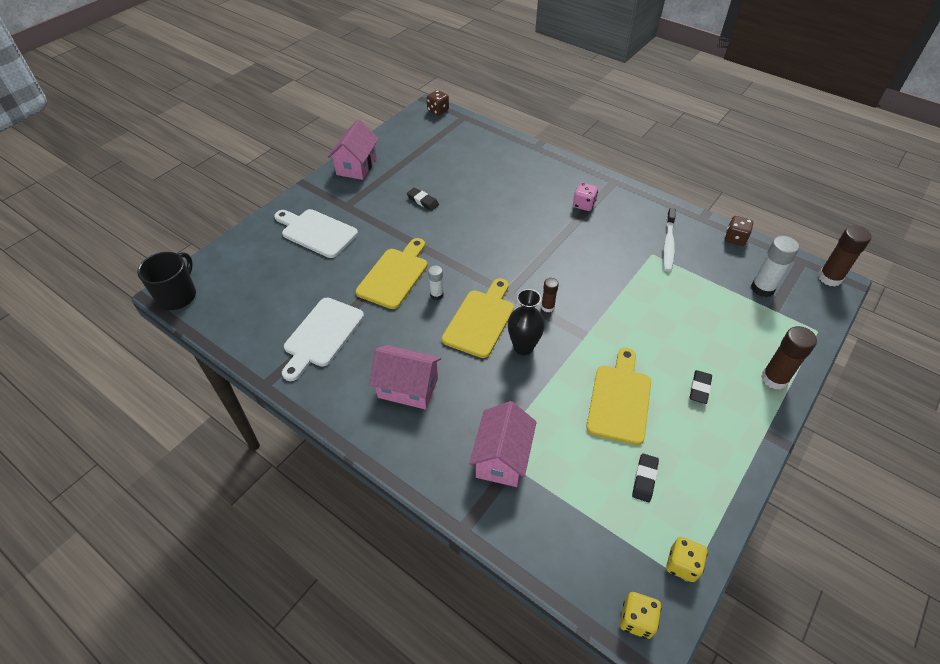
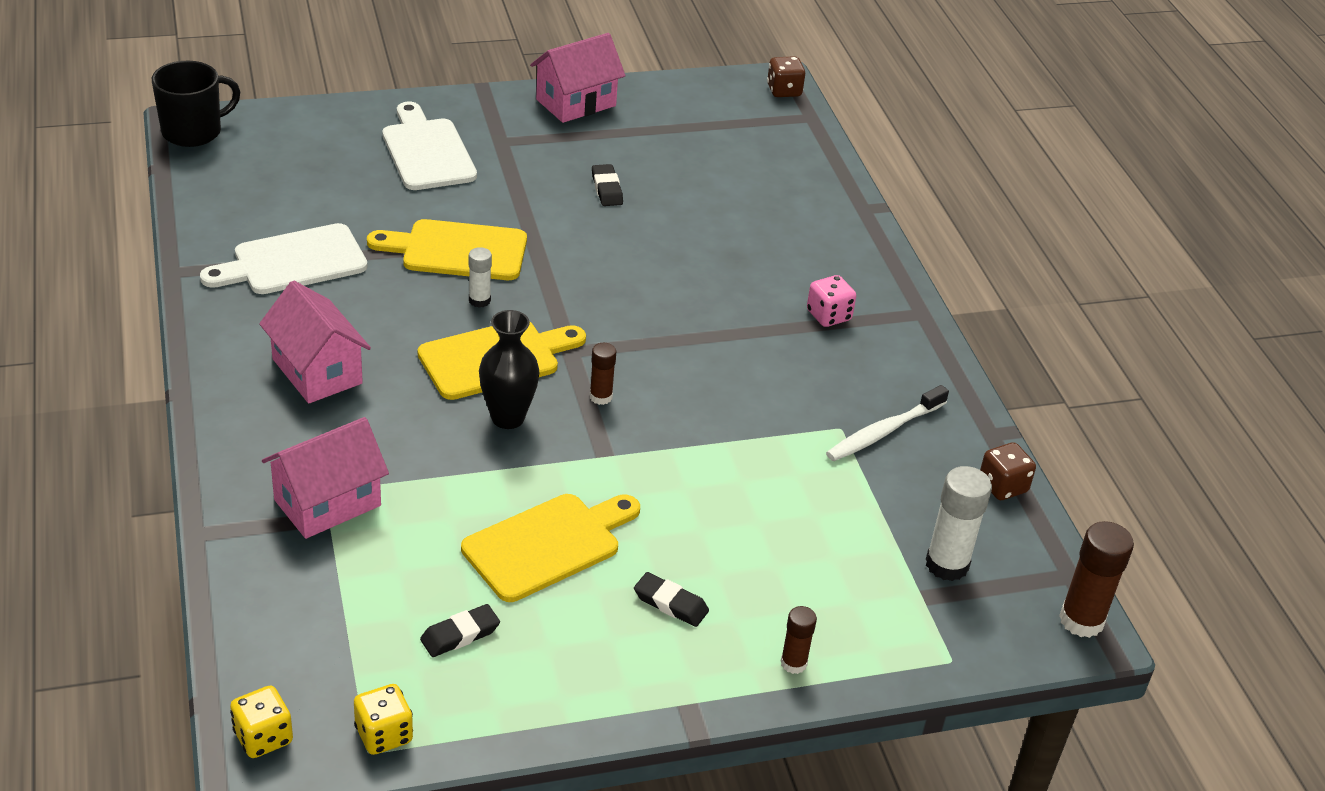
camera: 35 degrees right, 10 degrees down
(395, 275) = (457, 250): yellow cutting board -> yellow cutting board turned 150 degrees counterclockwise
(699, 388) = (670, 603): black eraser -> black eraser turned 60 degrees clockwise
(774, 379) = (793, 663): brown glue stick -> brown glue stick, size x0.57

